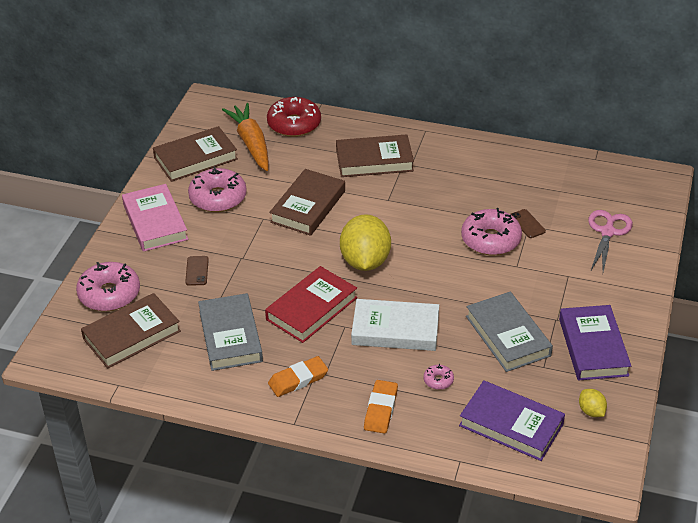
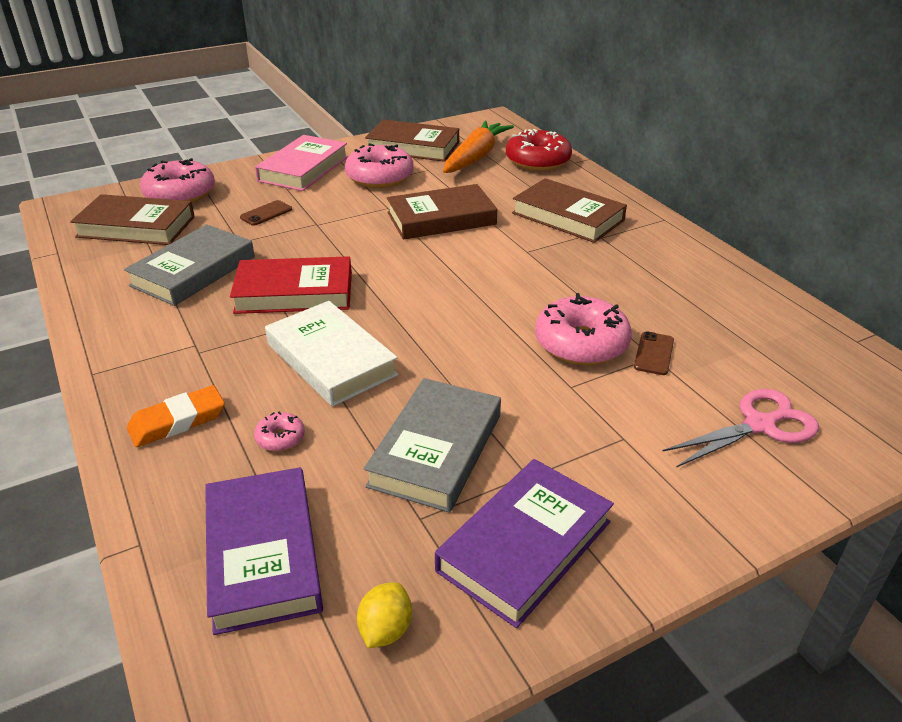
camera: 45 degrees right, 5 degrees down
(298, 379) = (170, 340): orange eraser -> none
(365, 261) = (413, 285): yellow lemon -> none

